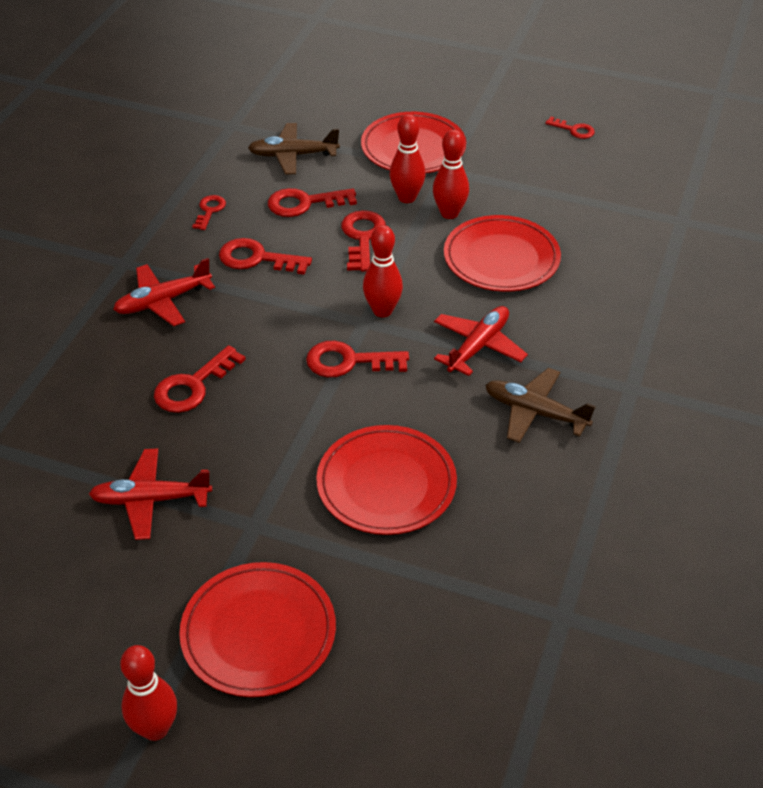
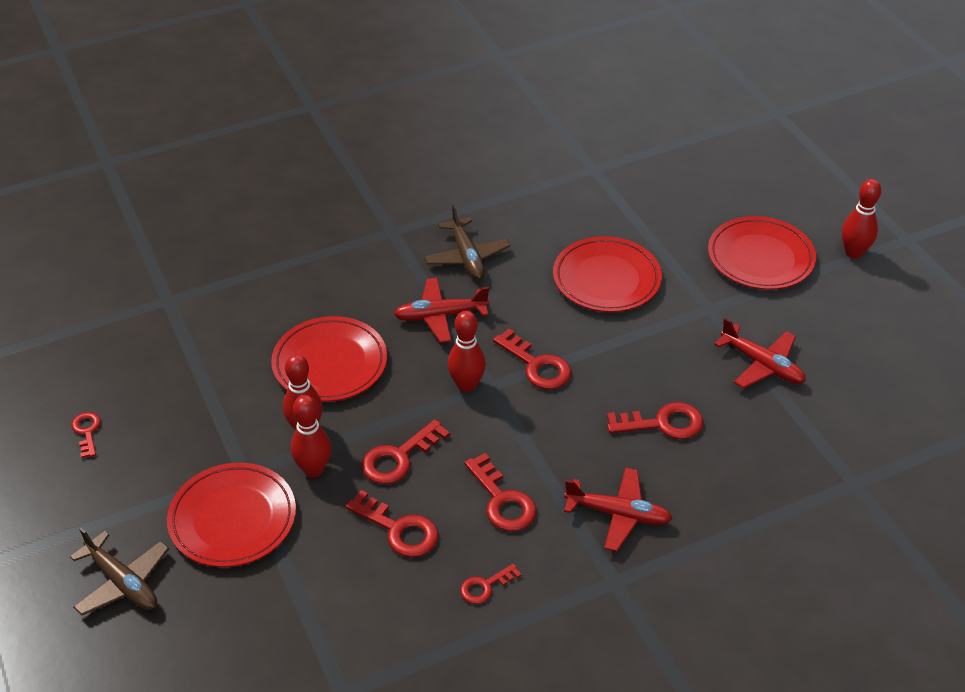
camera: 135 degrees left, 0 degrees up
(292, 155) = (339, 597): brown plane -> brown plane (123, 582)

